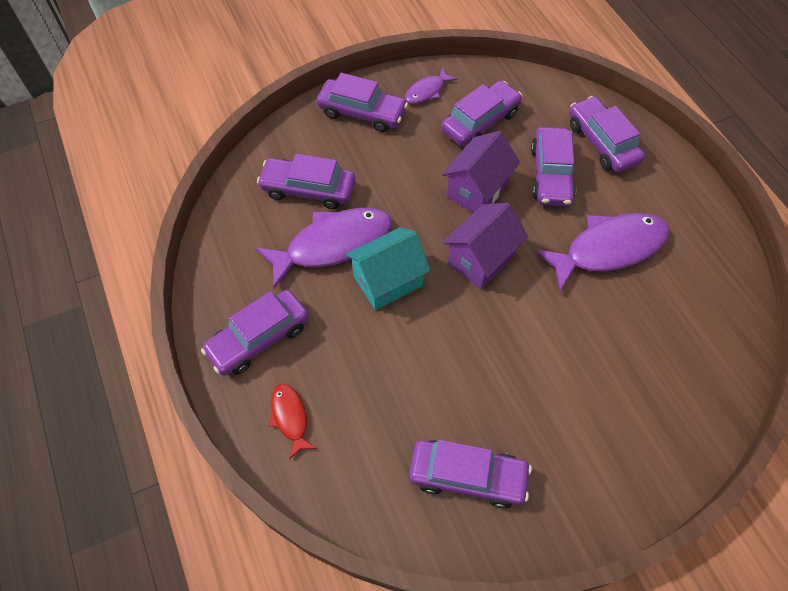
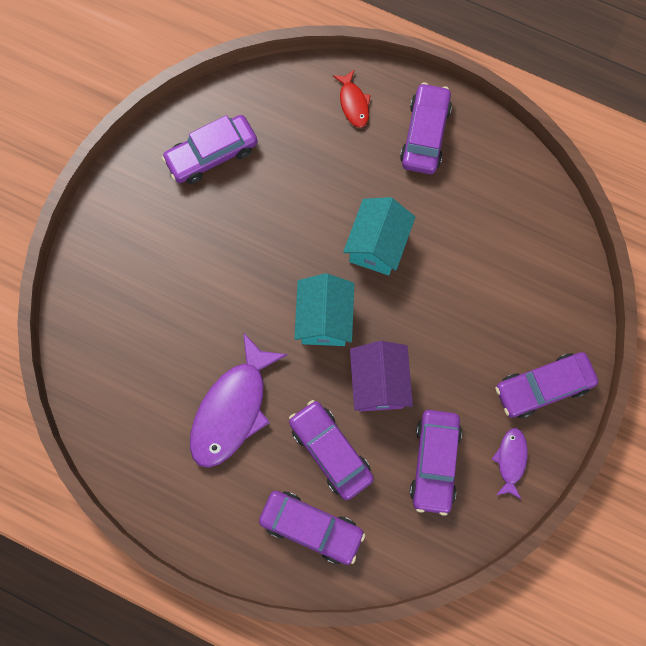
camera: 140 degrees right, 15 degrees up
(290, 417) = (353, 103): red fish -> red fish turned 45 degrees clockwise
(308, 189) = (509, 274): purple car -> none
(333, 244) = (444, 242): purple fish -> none
(481, 259) = (324, 319): purple house -> turquoise house

